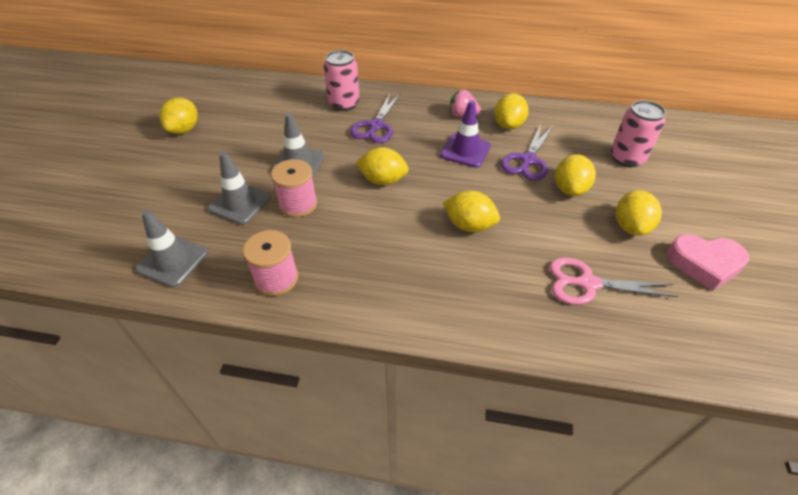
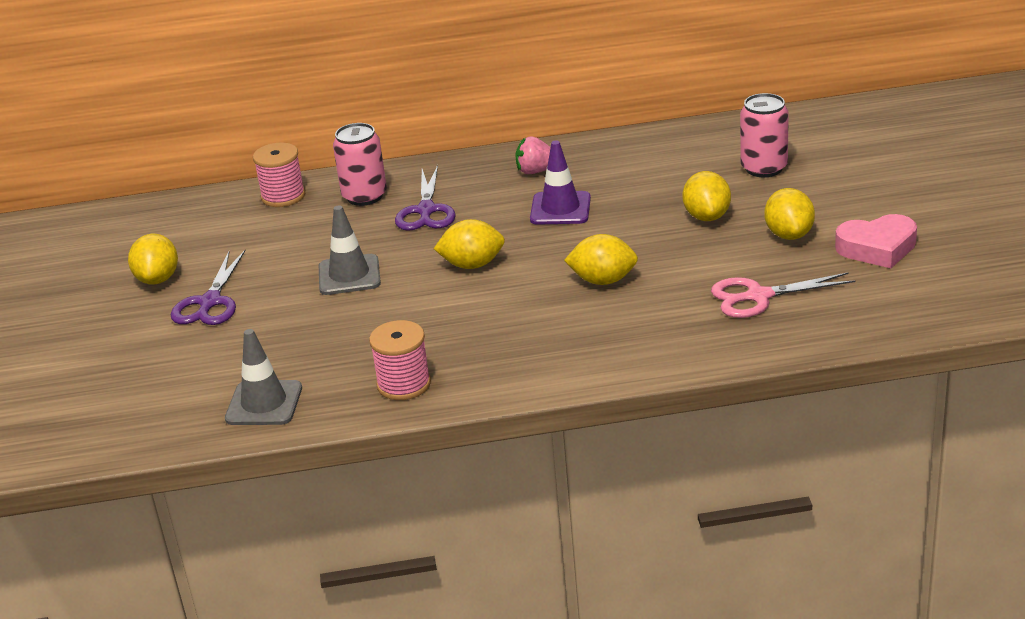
camera: 15 degrees left, 15 degrees down
(240, 203) = (303, 332): grey traffic cone -> none
(298, 204) = (380, 314): pink spool -> pink spool (283, 196)
(508, 125) = (602, 168): yellow lemon -> none
(528, 160) = (644, 199): purple scissors -> purple scissors (210, 302)

